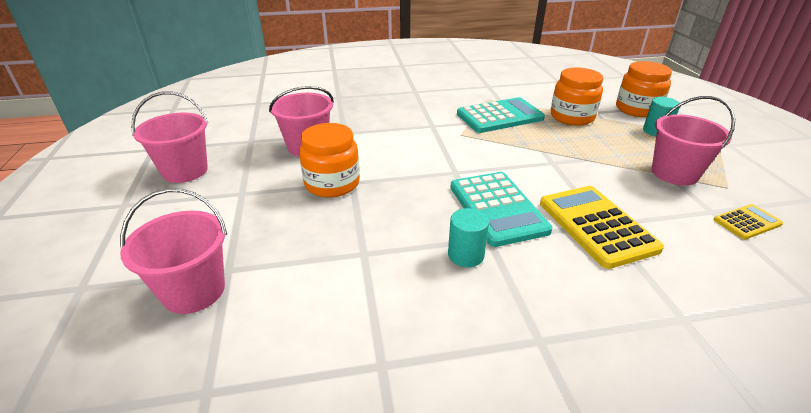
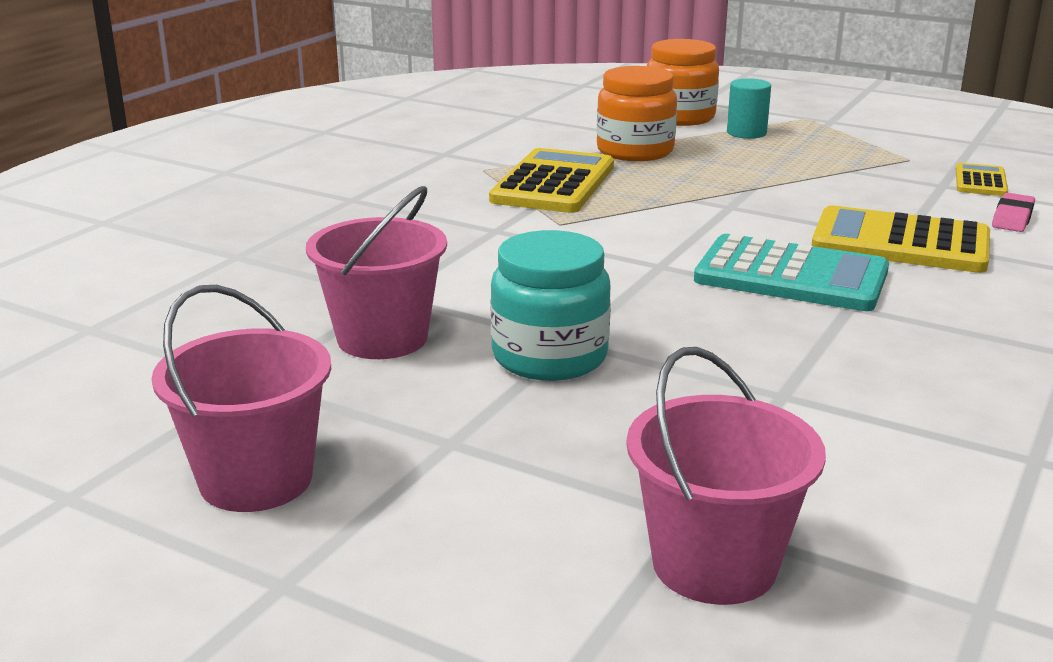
camera: 50 degrees left, 10 degrees down
(332, 183) = (549, 357): orange jar -> turquoise jar
(466, 255) = (870, 332): turquoise cylinder -> none
(500, 116) = (554, 183): turquoise calculator -> yellow calculator
(674, 173) = (849, 166): pink bucket -> none
(710, 253) = (1012, 218): none -> pink eraser

